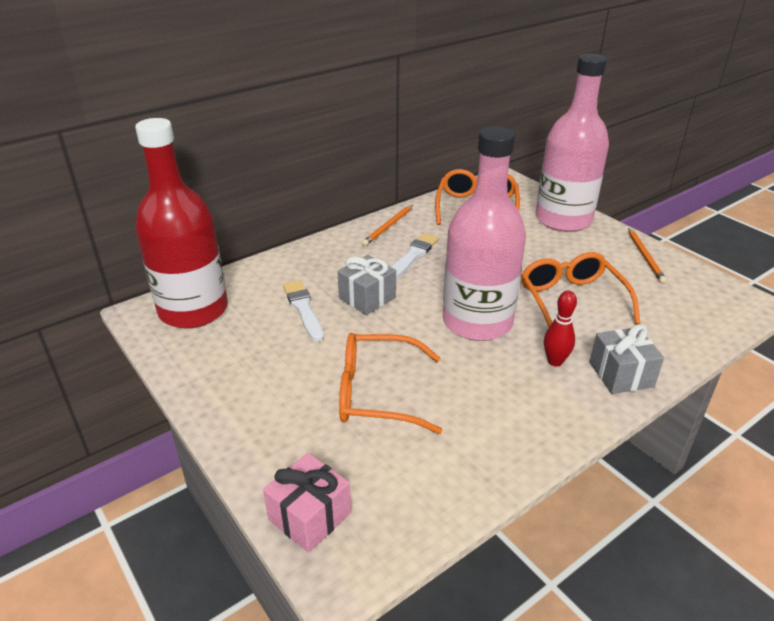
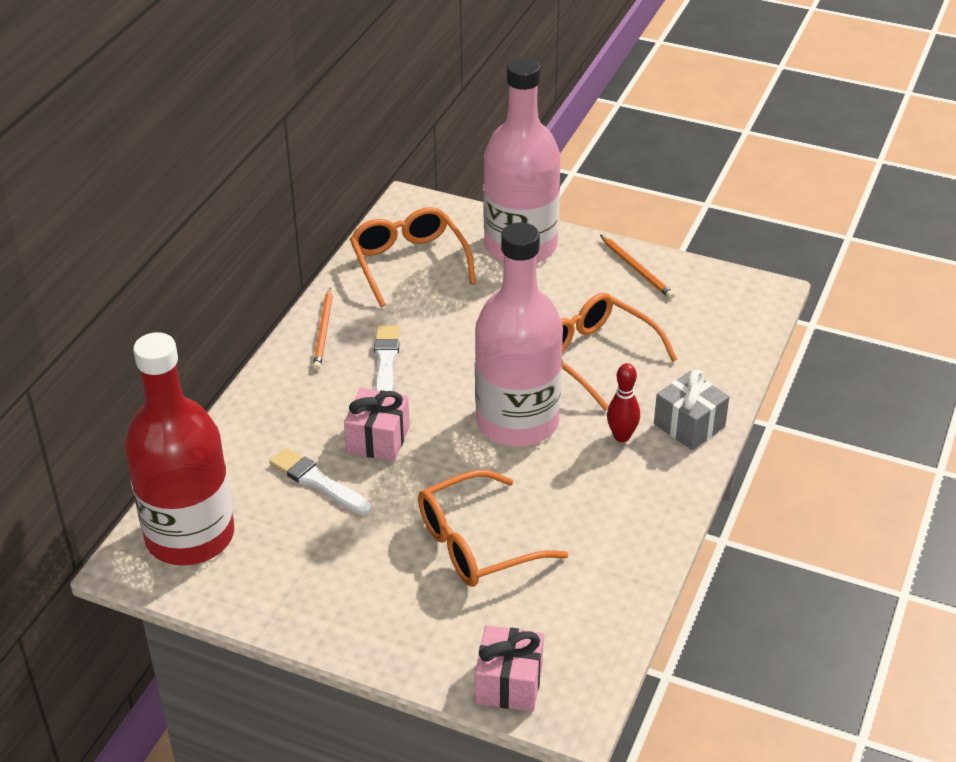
camera: 30 degrees left, 5 degrees up
(367, 298) = (378, 439): grey gift -> pink gift

